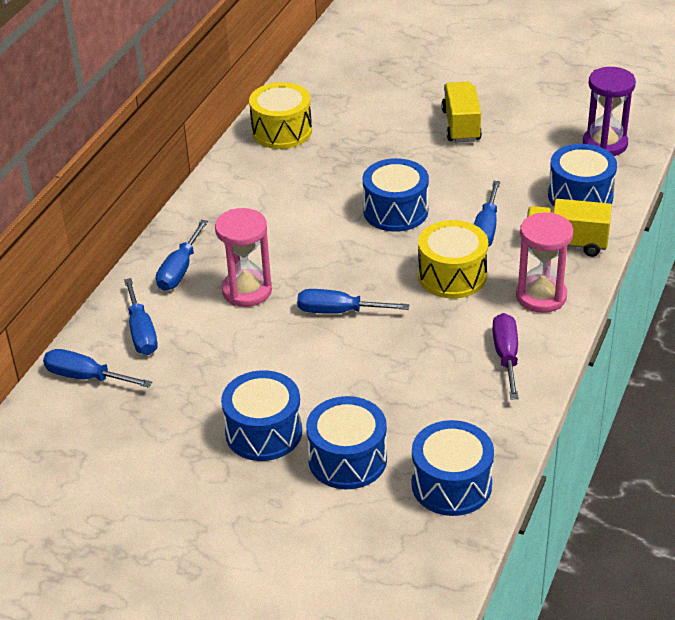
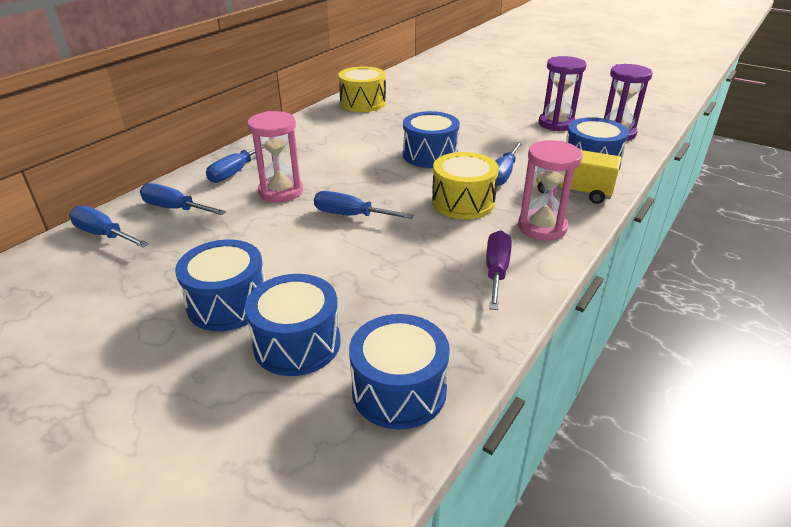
camera: 10 degrees right, 5 degrees down
(141, 332) = (175, 208): blue screwdriver -> blue screwdriver turned 120 degrees clockwise
(461, 125) = (500, 112): yellow truck -> none
(532, 137) = (556, 124): none -> purple hourglass

